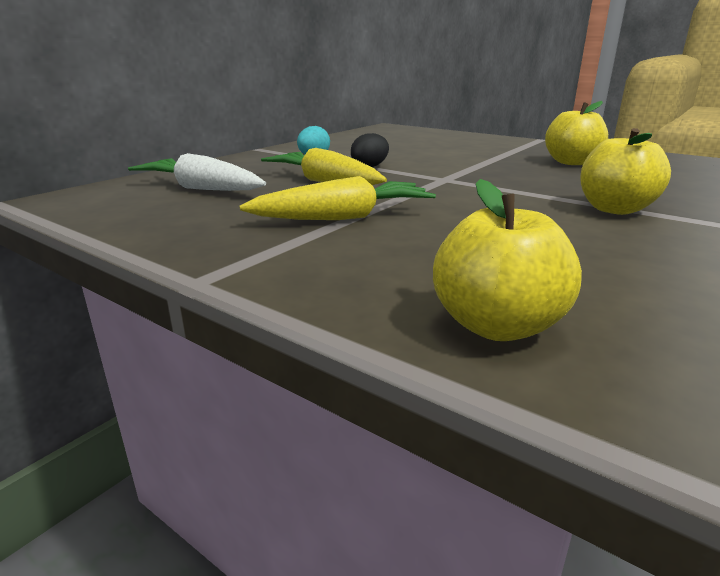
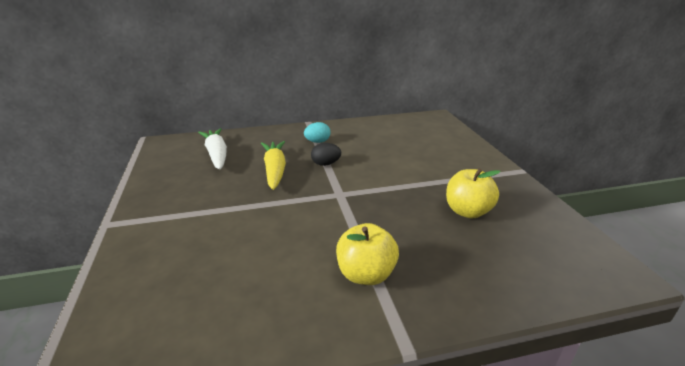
camera: 40 degrees right, 5 degrees up
(343, 217) = (222, 207): yellow carrot -> none
(497, 326) = (124, 314): yellow apple -> none

